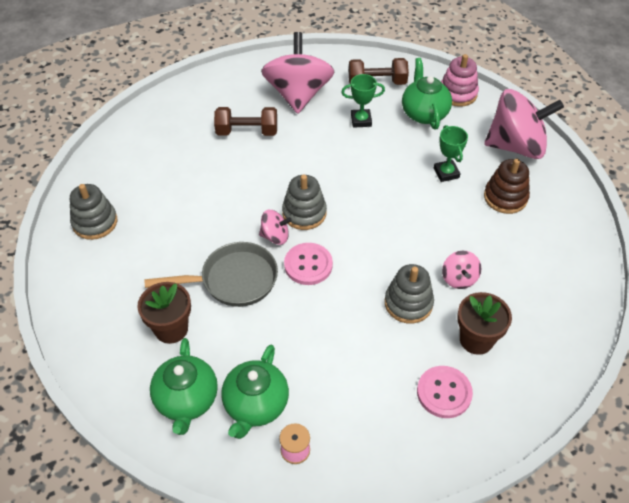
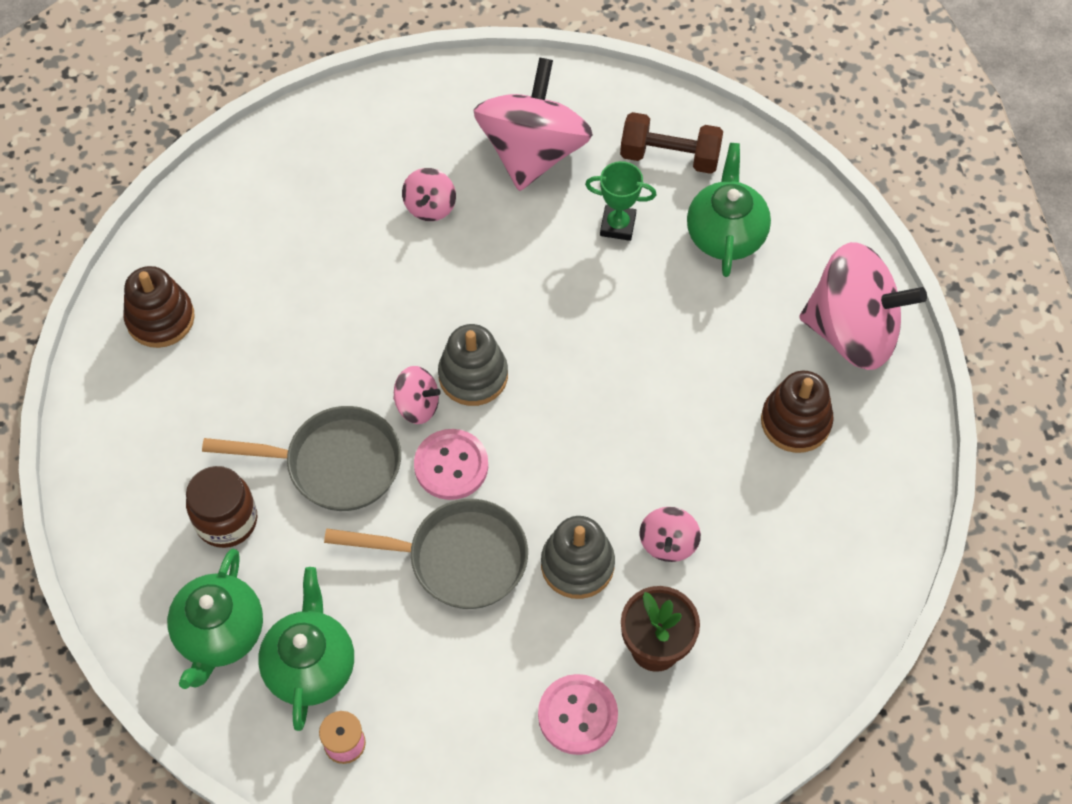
camera: 15 degrees right, 10 degrees up
(95, 222) = (160, 318): grey stacking toy -> brown stacking toy
(171, 329) = (226, 520): brown flower pot -> brown jar
(247, 132) = (430, 206): brown dumbbell -> pink spinning top
(255, 405) = (310, 665): green teapot -> green teapot turned 150 degrees clockwise
(332, 317) = (458, 558): none -> grey pan
(446, 173) = (719, 355): green trophy -> none
(457, 94) = (796, 208): pink stacking toy -> none

